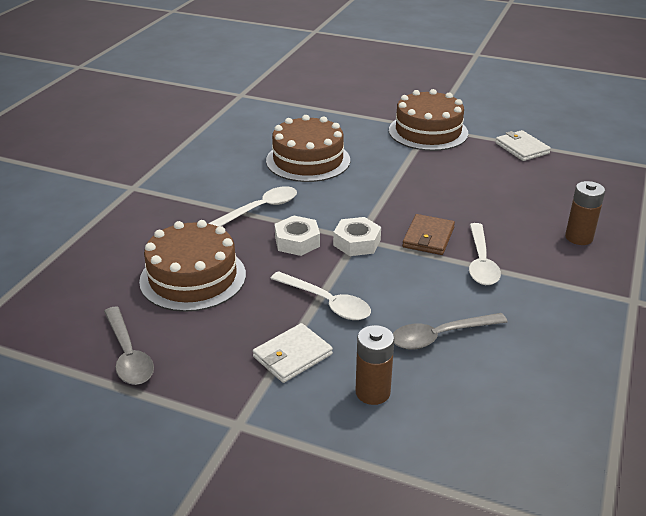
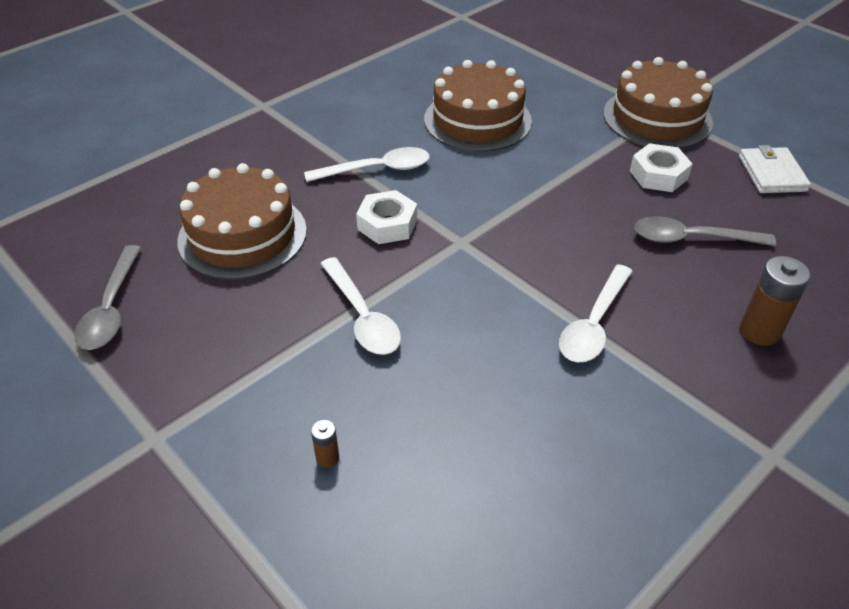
camera: 25 degrees right, 10 degrees up
(292, 356) = (274, 373): white wallet -> none
(357, 242) = (456, 247): white nut -> white nut (658, 175)
(372, 392) = (327, 457): brown battery -> brown battery, size x0.51
(428, 237) = (550, 267): brown wallet -> none
(440, 336) = (464, 411): grey spoon -> grey spoon (691, 238)

